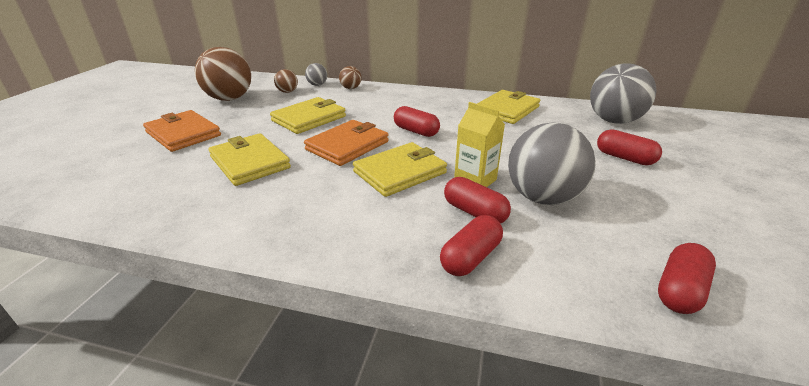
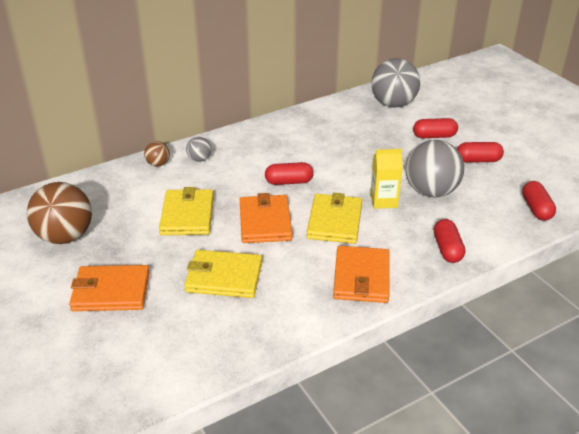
camera: 45 degrees left, 5 degrees up
(287, 92) = (106, 198): brown ball -> none
(317, 85) = (118, 176): grey ball -> grey ball (199, 159)
(337, 226) = (361, 277): none -> orange wallet
(474, 212) = (413, 222): red capsule -> red capsule (478, 160)
(506, 110) = (317, 126): yellow wallet -> none

